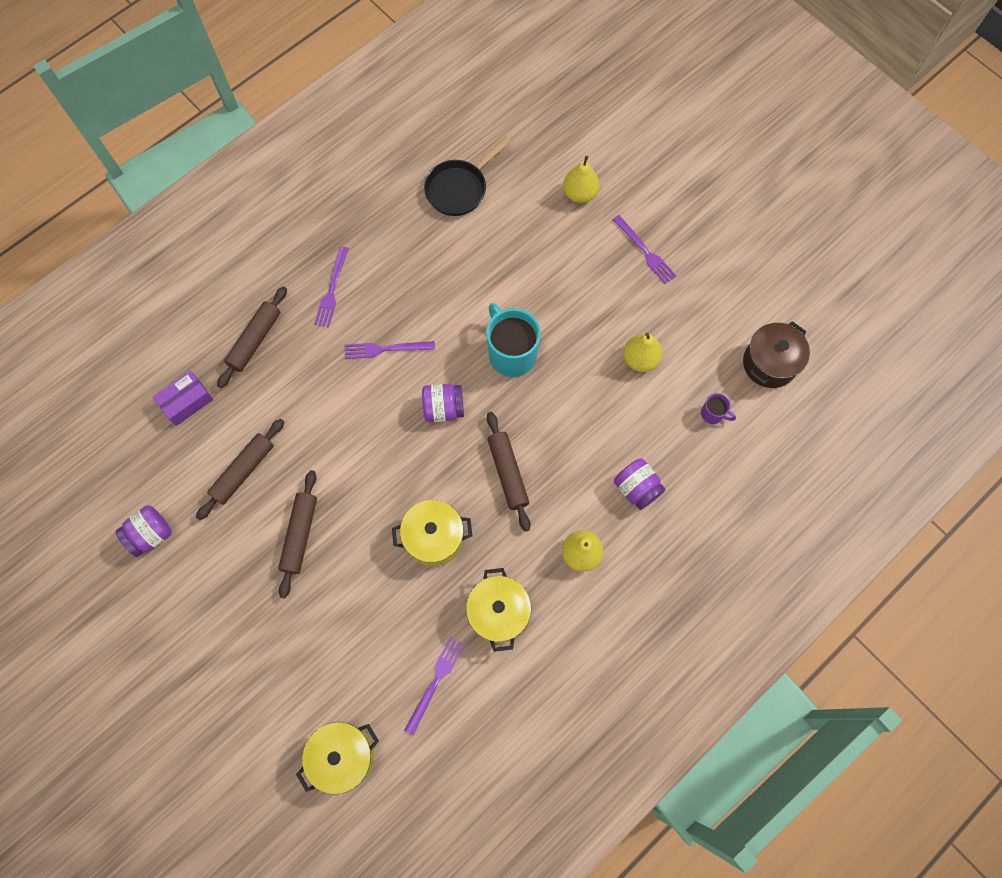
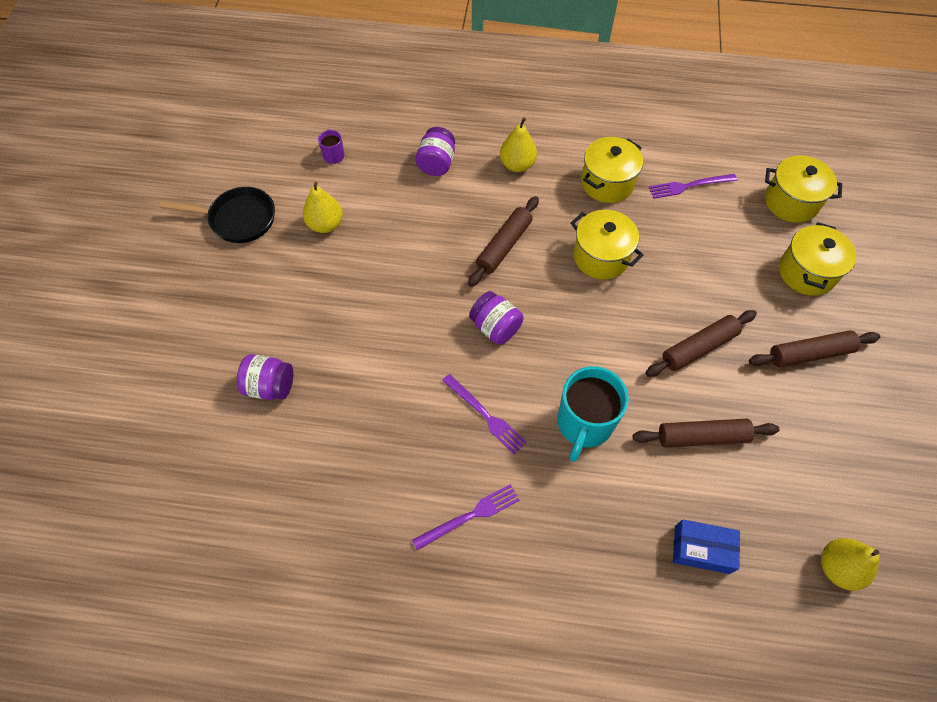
camera: 130 degrees left, 10 degrees down
(151, 534) = (827, 463): purple jar -> purple jar (270, 386)
(187, 402) = (701, 549): purple box -> blue box
(255, 340) = (586, 543): brown rolling pin -> brown rolling pin (810, 354)
(276, 689) = (806, 272): none -> yellow pot
(459, 189) = (256, 488): black pan -> black pan (238, 219)
(511, 353) = (400, 314): turquoise mug -> turquoise mug (584, 424)
(580, 194) = (184, 375): yellow pear -> yellow pear (838, 568)
(645, 251) = (213, 284): purple fork -> none
(769, 363) = (259, 147): brown pot -> none

